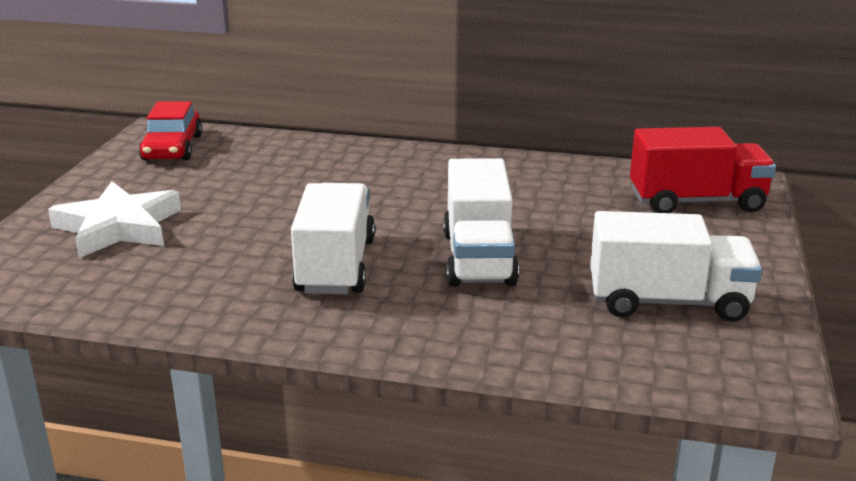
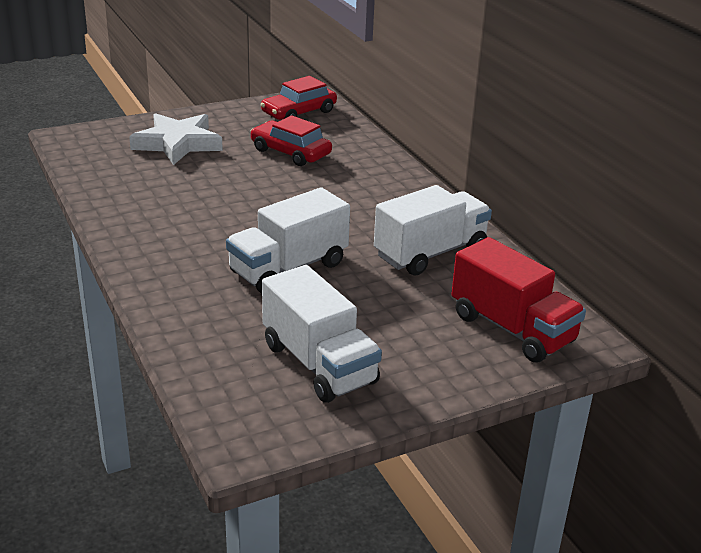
camera: 50 degrees right, 5 degrees up
(249, 179) = (290, 152): none -> red car
(336, 266) = (215, 224): white truck -> white truck (430, 253)

